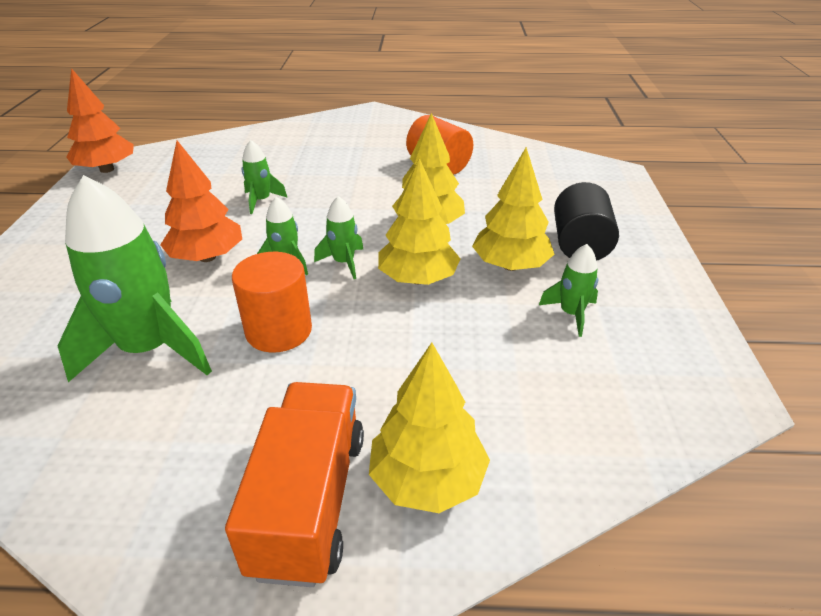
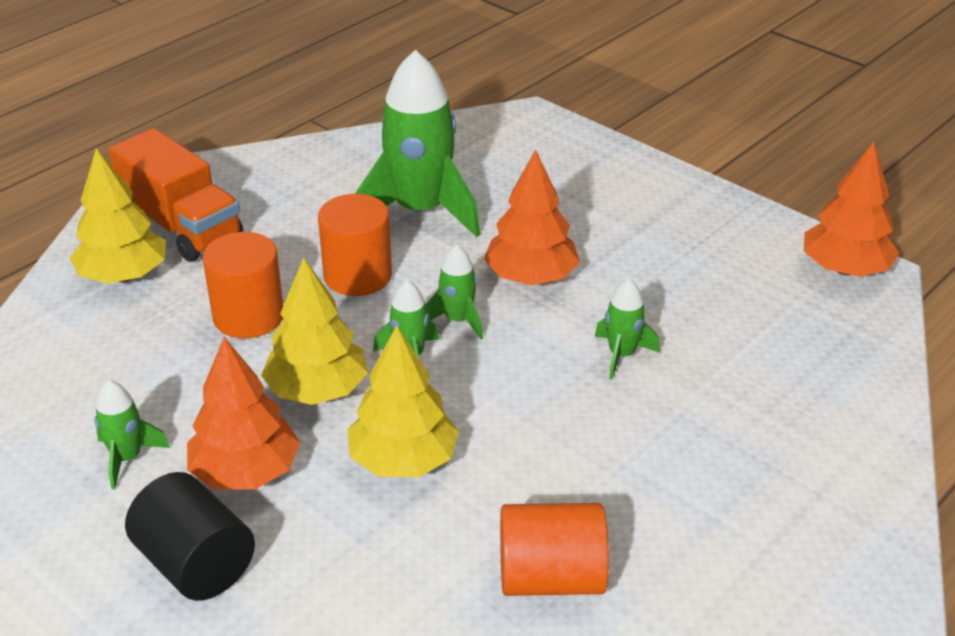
camera: 130 degrees right, 0 degrees up
(387, 354) = (248, 316): none -> orange cylinder
(510, 265) = (246, 472): yellow tree -> orange tree

